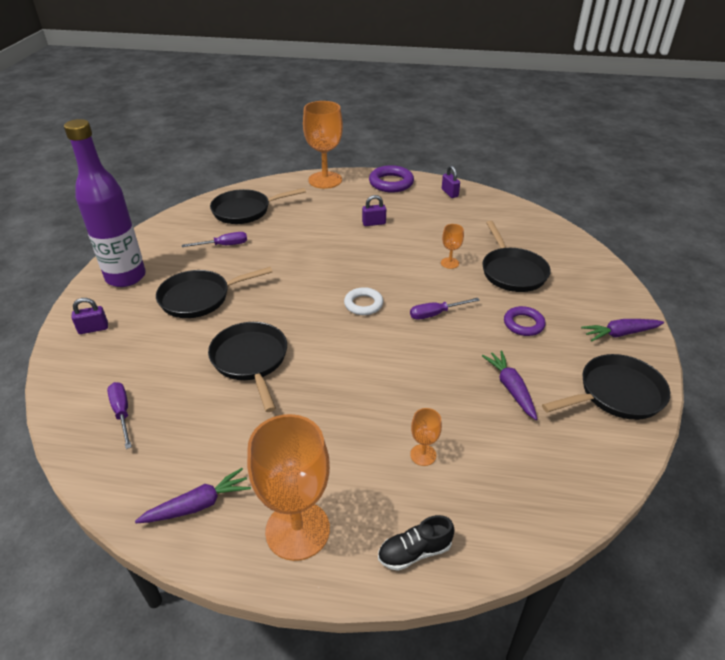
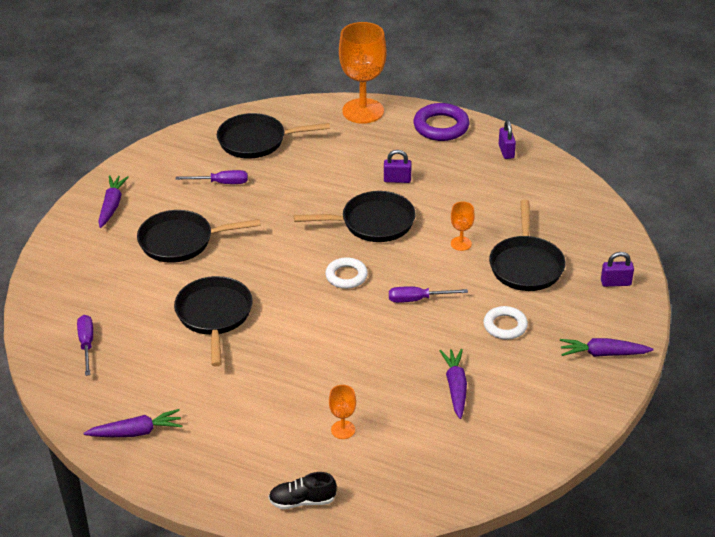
camera: 15 degrees right, 0 degrees up
(93, 329) = (72, 258): purple padlock -> purple padlock (615, 283)
(126, 277) = (112, 205): purple bottle -> purple carrot
(297, 530) = (212, 466): orange goblet -> none
(523, 324) = (505, 326): purple ring -> white ring
(616, 394) = (558, 411): black pan -> black pan (372, 223)

